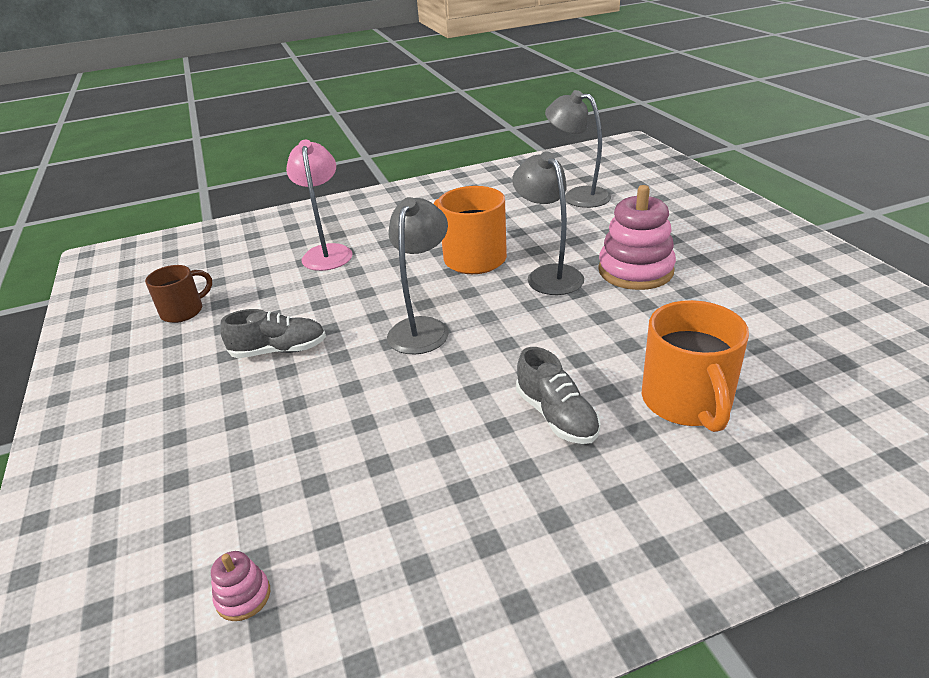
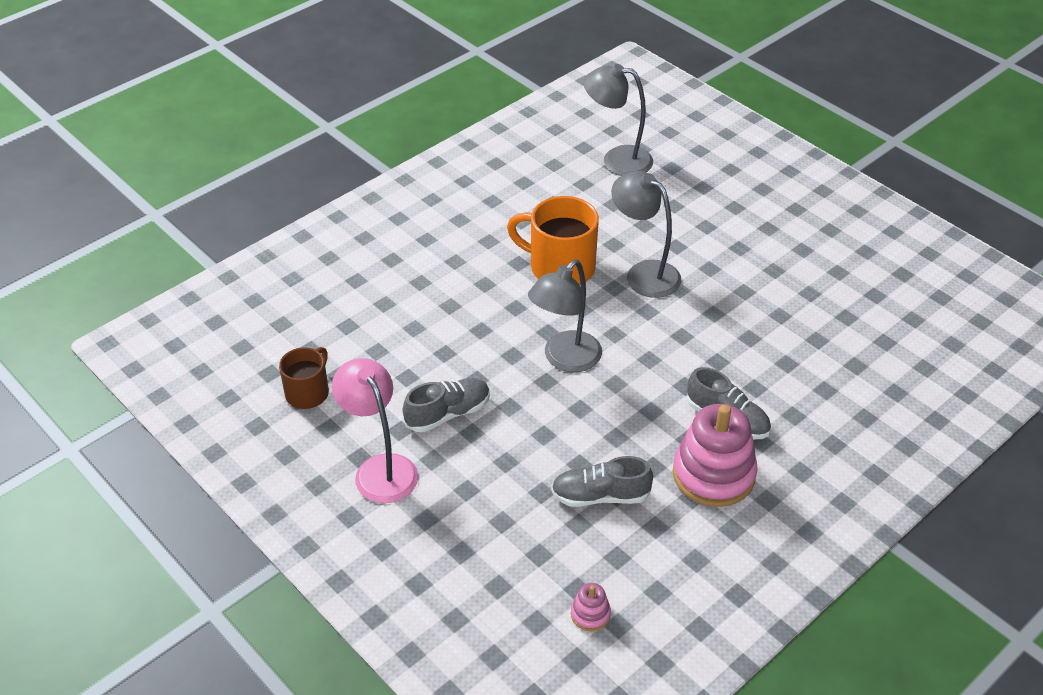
camera: 25 degrees left, 10 degrees up
(327, 252) = (401, 287): pink lamp -> pink lamp (380, 468)
(360, 461) = (600, 496): none -> grey shoe
(422, 328) = (565, 359): grey lamp -> grey lamp turned 135 degrees counterclockwise
(635, 271) = (719, 253): pink stacking toy -> pink stacking toy (713, 474)
(687, 402) = (816, 383): orange mug -> none

